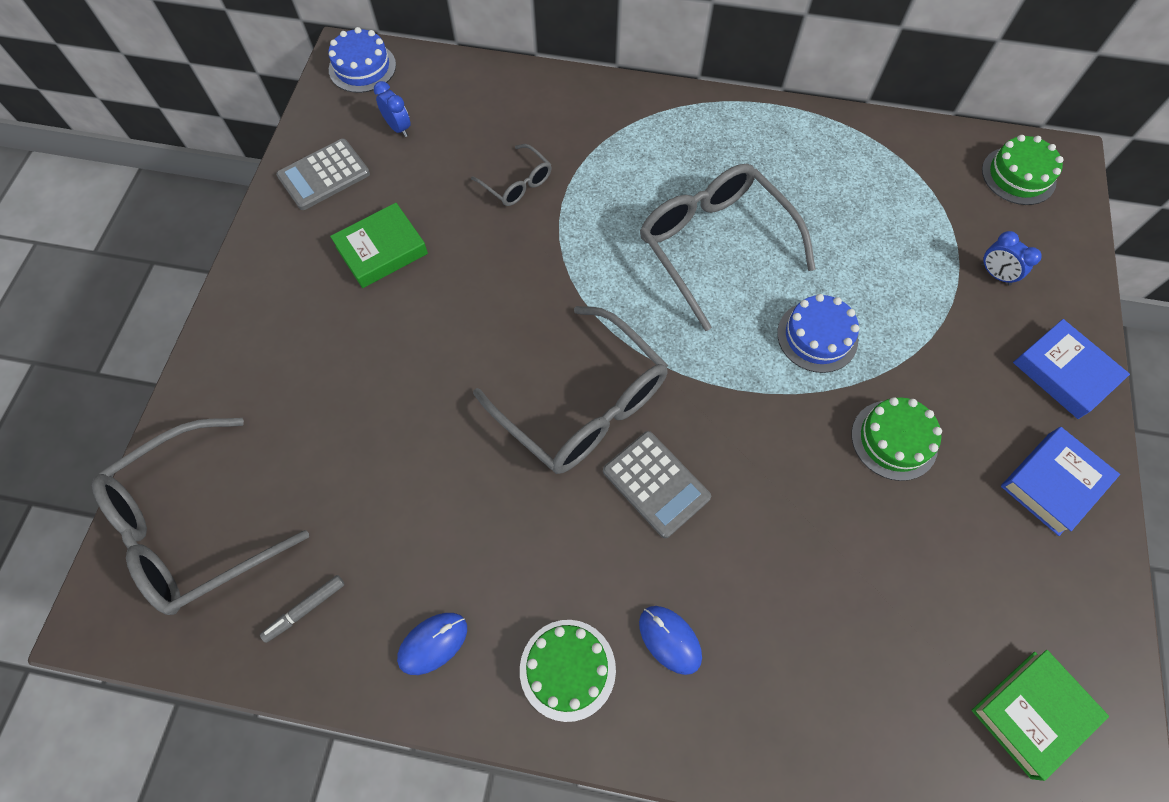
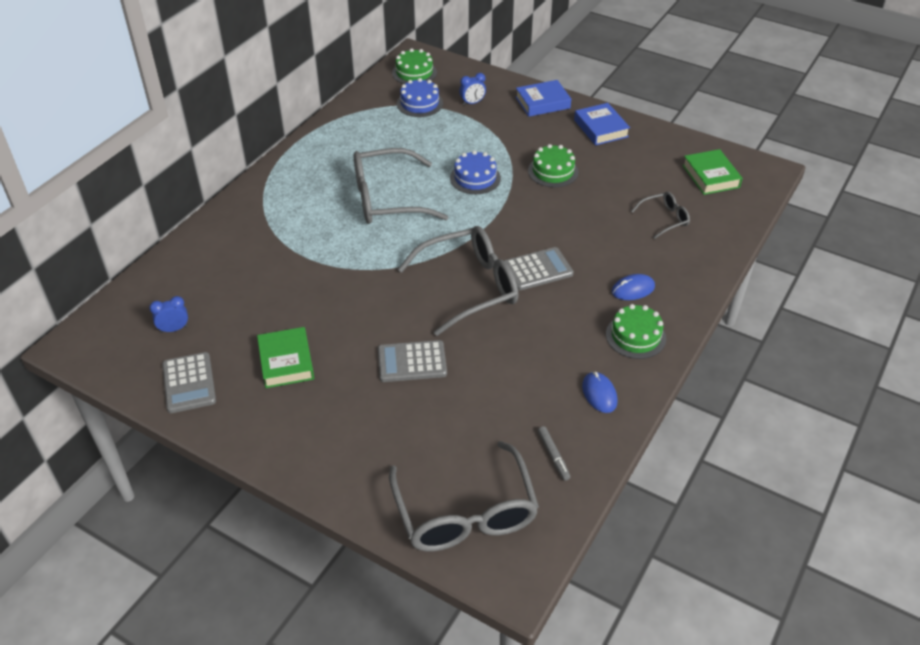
camera: 70 degrees left, 20 degrees down
(362, 67) = (91, 338): blue cake -> blue cake (419, 103)
(421, 382) = (412, 362): none -> grey calculator
(517, 183) = (275, 276): grey glasses -> grey glasses (664, 219)

